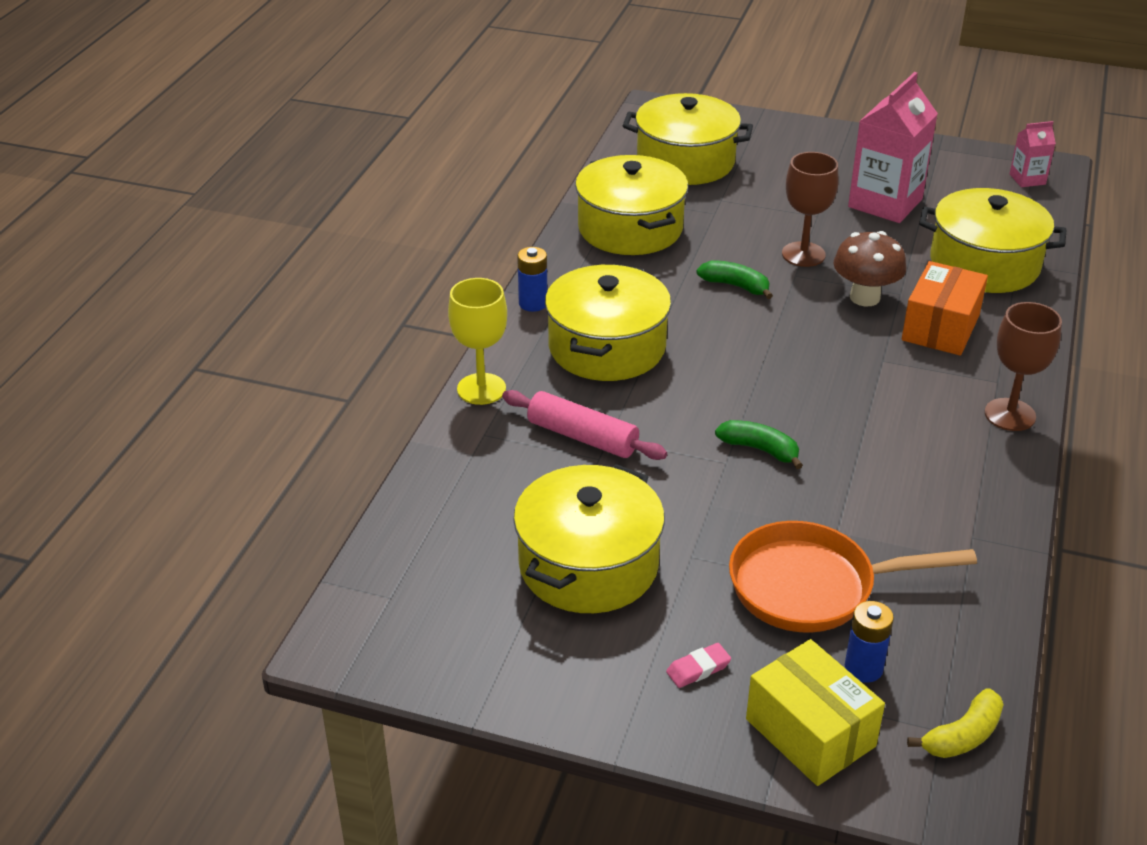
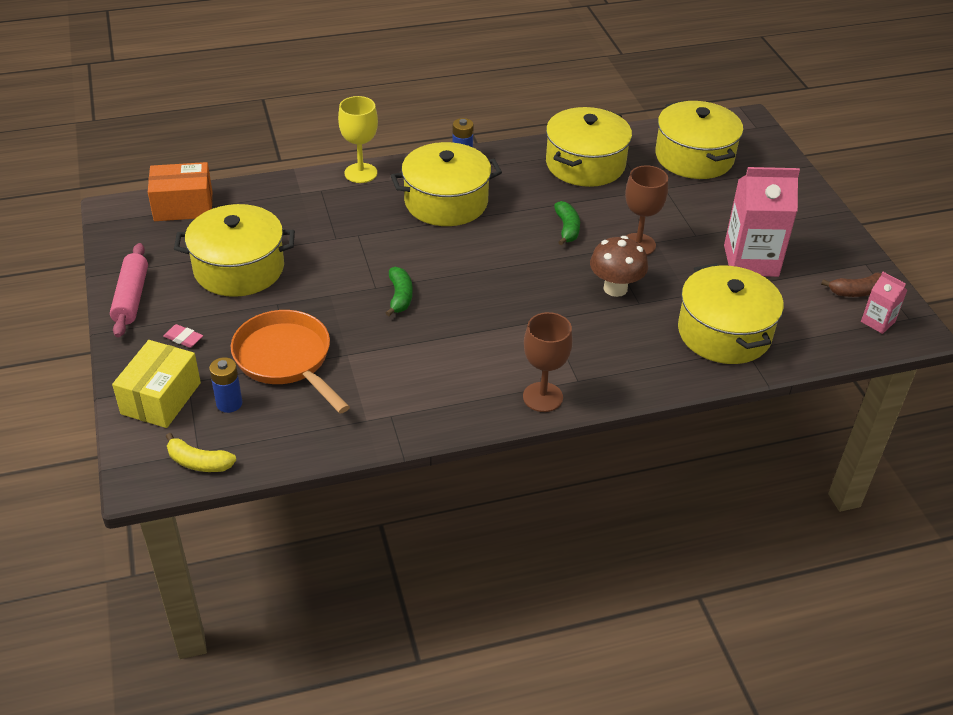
camera: 55 degrees right, 5 degrees up
(582, 437) = (350, 225): pink rolling pin -> pink rolling pin (131, 297)
(940, 327) = (616, 334): orange box -> orange box (183, 206)
(976, 170) = (856, 292): none -> brown banana

